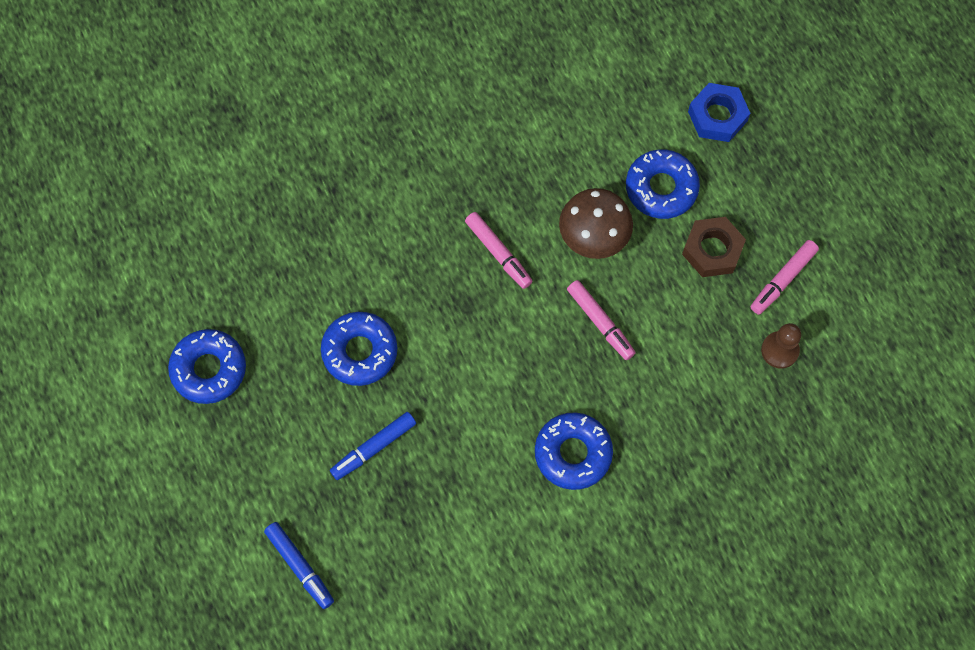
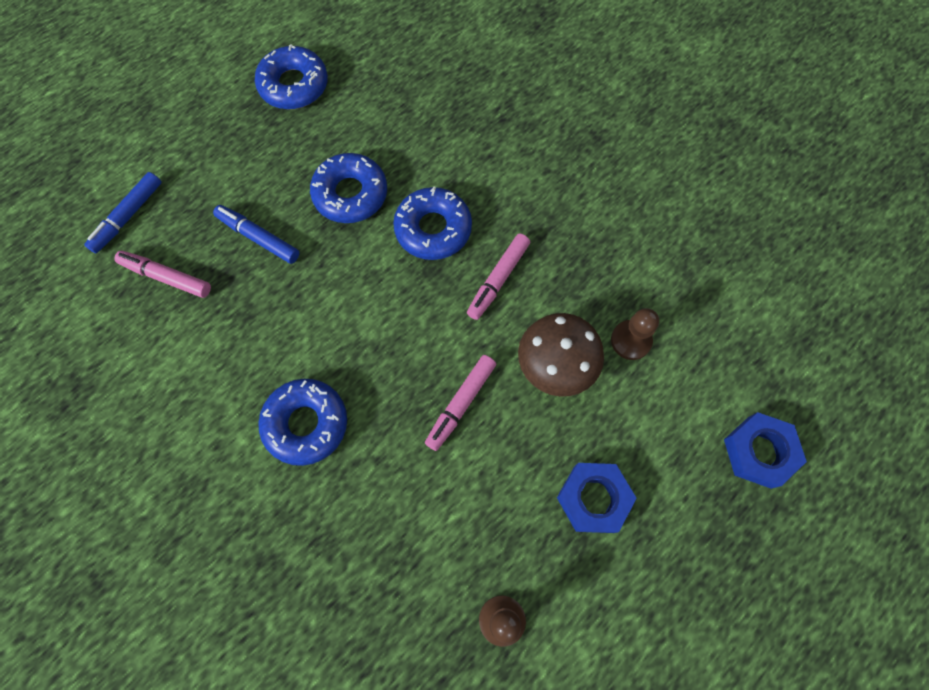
camera: 70 degrees right, 0 degrees up
(593, 170) = (631, 340): none -> brown pawn
(661, 188) = (642, 417): blue donut -> blue donut (433, 229)
(712, 250) = (593, 498): brown nut -> blue nut
(783, 280) = (592, 596): pink marker -> pink marker (166, 277)

